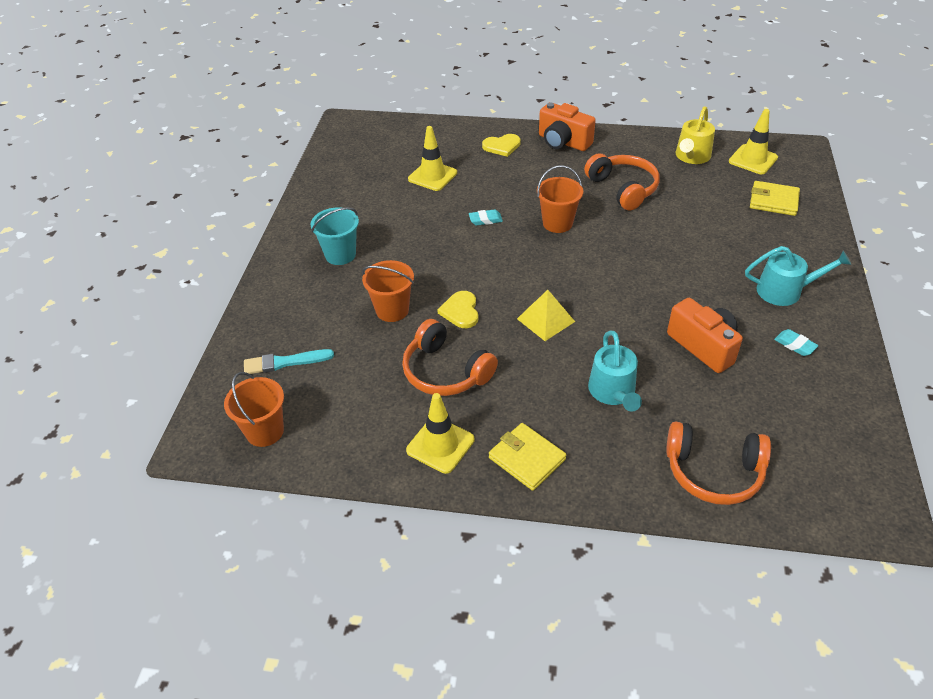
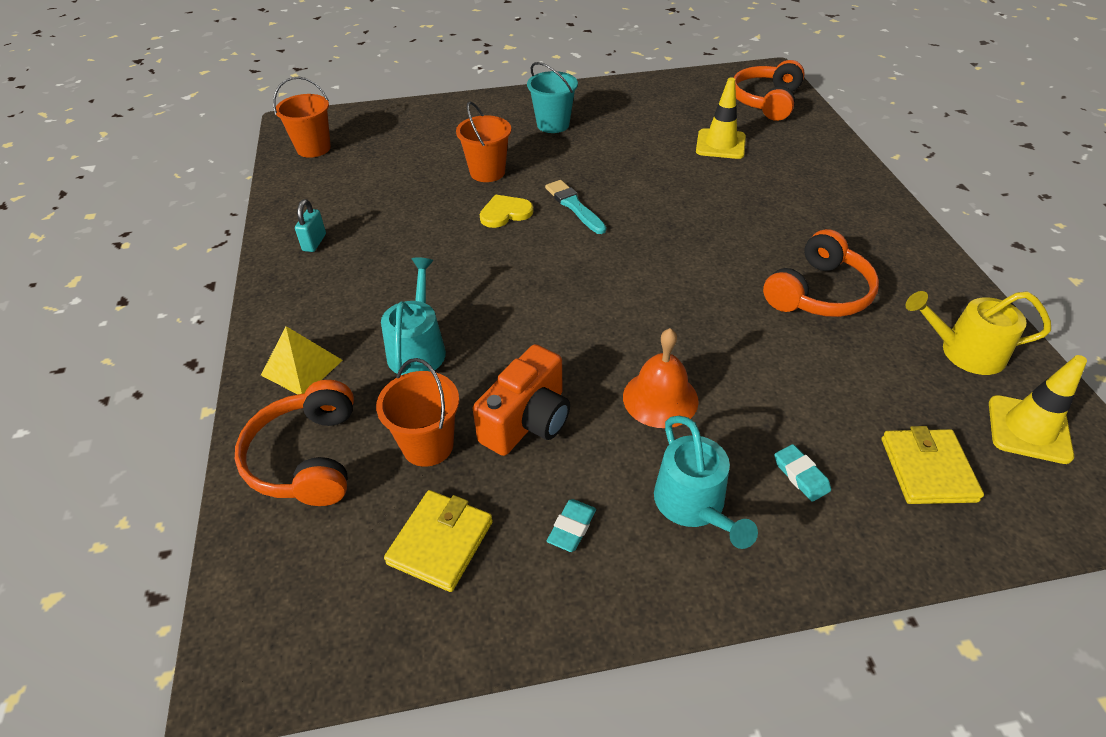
camera: 70 degrees right, 0 degrees up
(285, 362) = (396, 135): turquoise brush -> turquoise brush (574, 206)
(440, 445) = (314, 242): yellow traffic cone -> turquoise padlock
(445, 372) = (412, 223): orange headphones -> orange headphones (766, 101)
(485, 220) = (668, 196): turquoise eraser -> turquoise eraser (801, 475)
(502, 146) = (822, 177): yellow heart -> none
(527, 458) = (305, 301): yellow wallet -> yellow wallet (440, 542)
(545, 320) = (517, 274): yellow pyramid -> yellow pyramid (301, 367)
(557, 223) = (700, 250): orange bucket -> orange bucket (428, 445)
(563, 142) = (878, 222): orange camera -> none
(613, 392) = (418, 348): turquoise watering can -> turquoise watering can turned 120 degrees clockwise
(698, 281) = (660, 398): none -> orange bell

